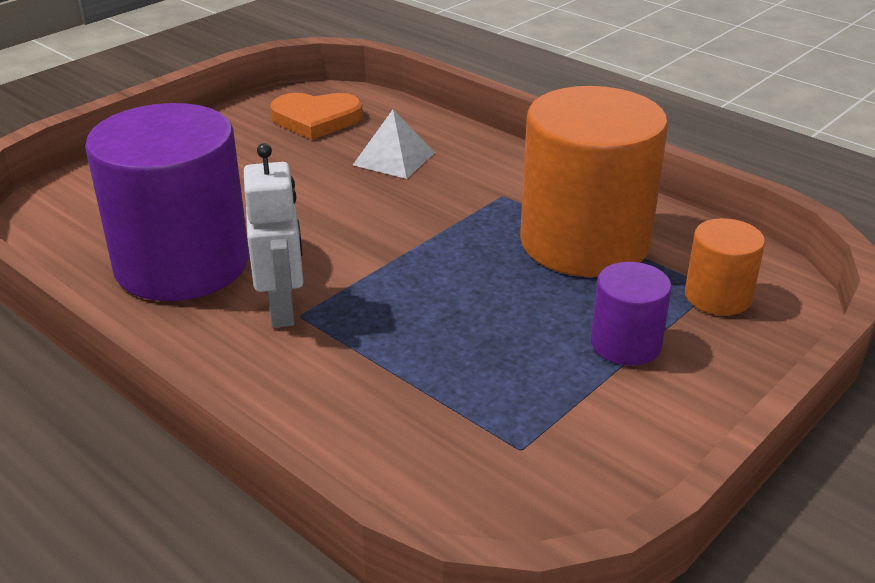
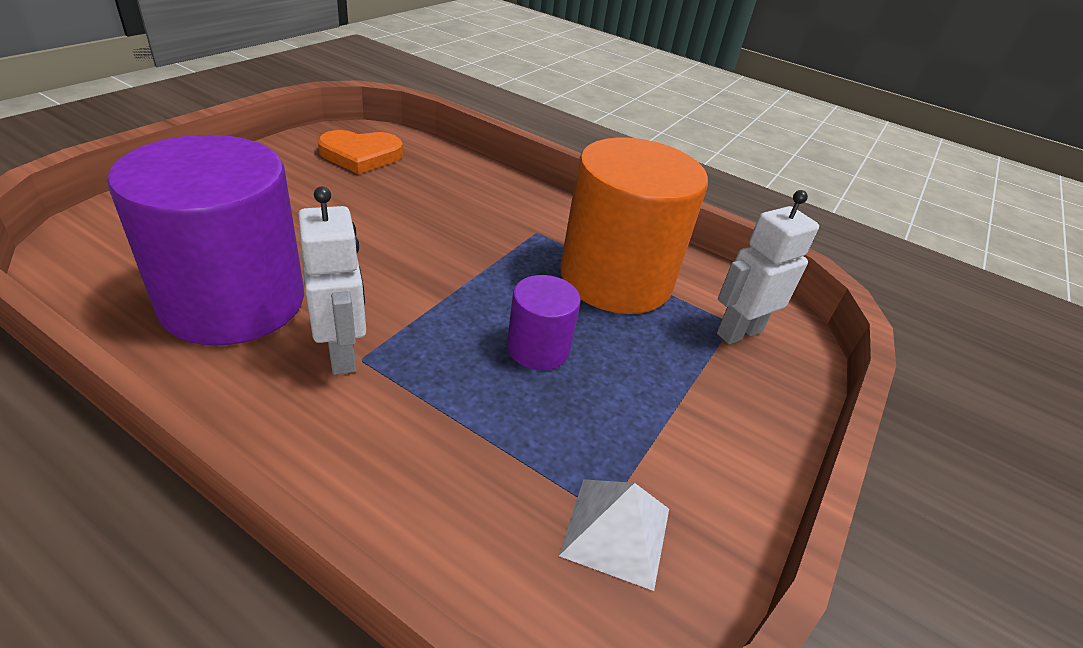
camera: 15 degrees left, 5 degrees up
(394, 158) = (435, 194): white pyramid -> white pyramid (616, 531)
(625, 344) = (675, 384): purple cylinder -> purple cylinder (538, 348)
(717, 296) = (738, 332): orange cylinder -> white robot

